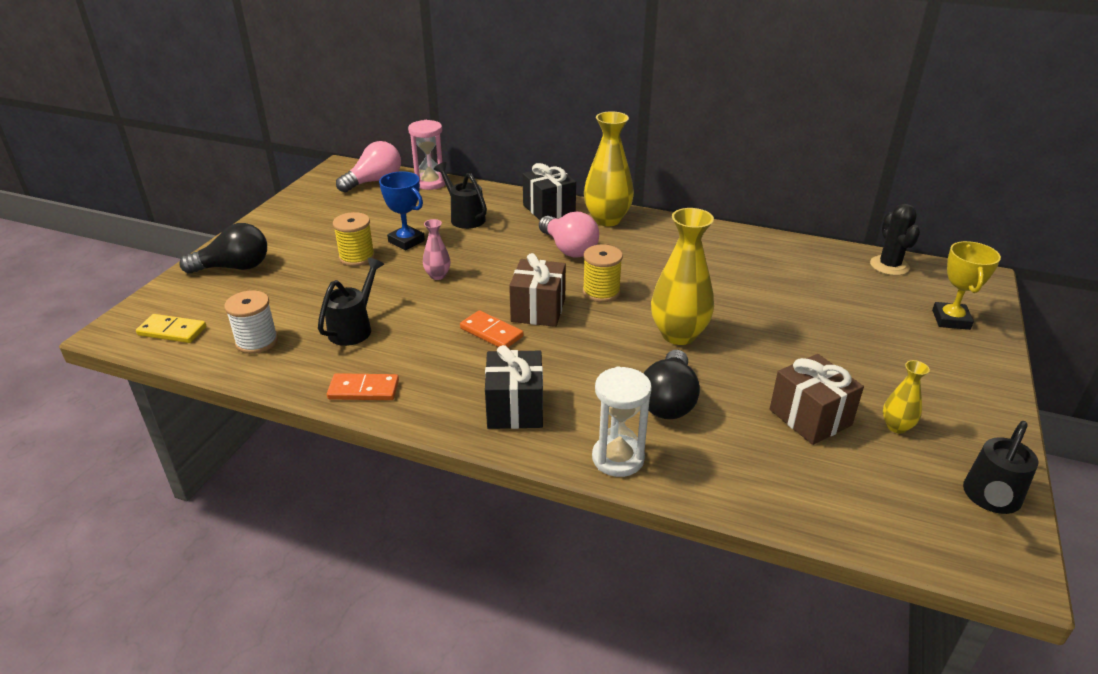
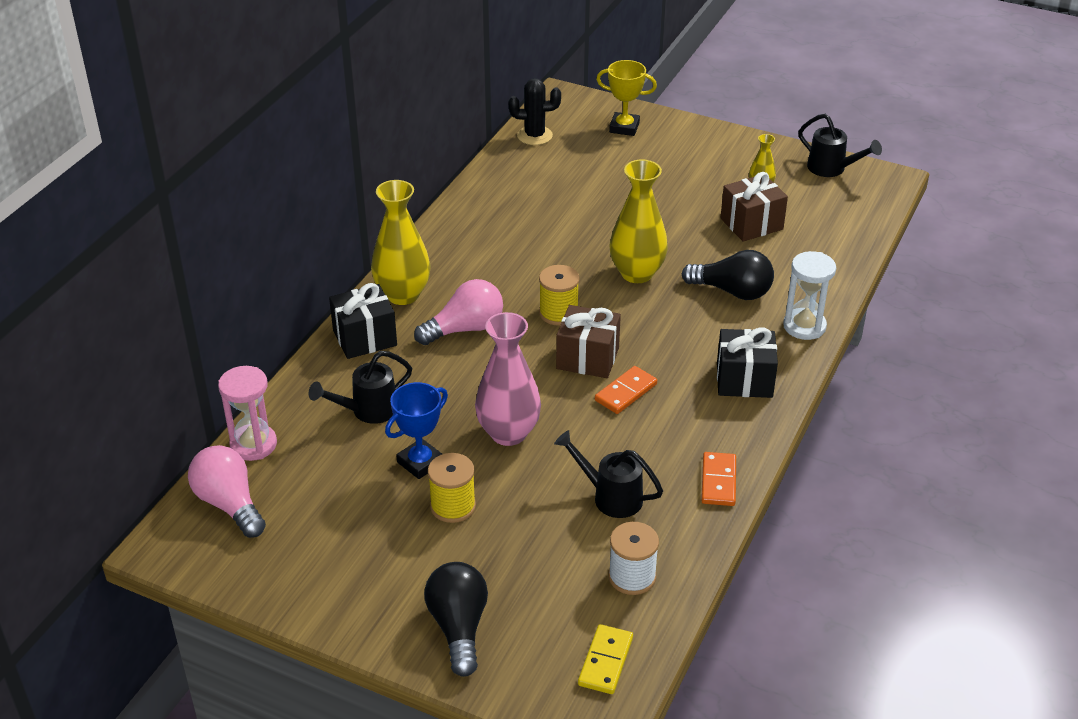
camera: 85 degrees left, 5 degrees up
(437, 276) = (508, 433): pink vase -> pink vase, size x2.00

